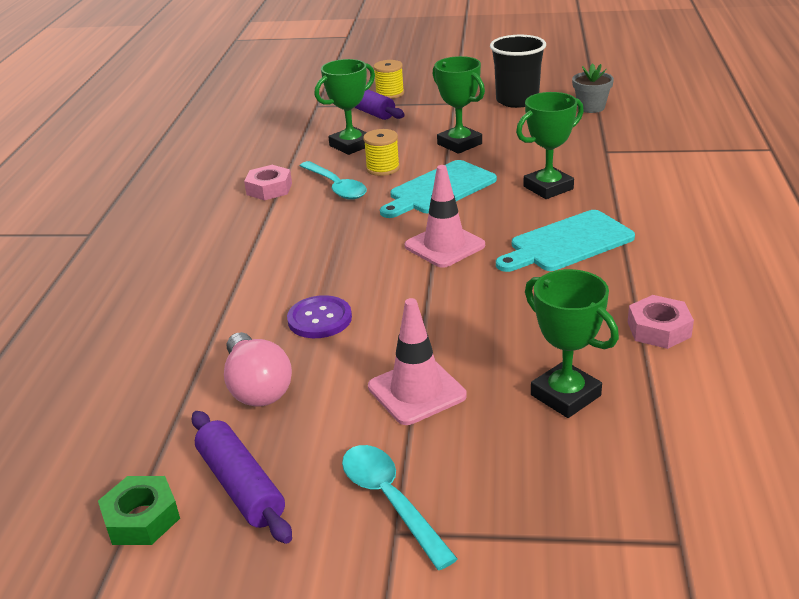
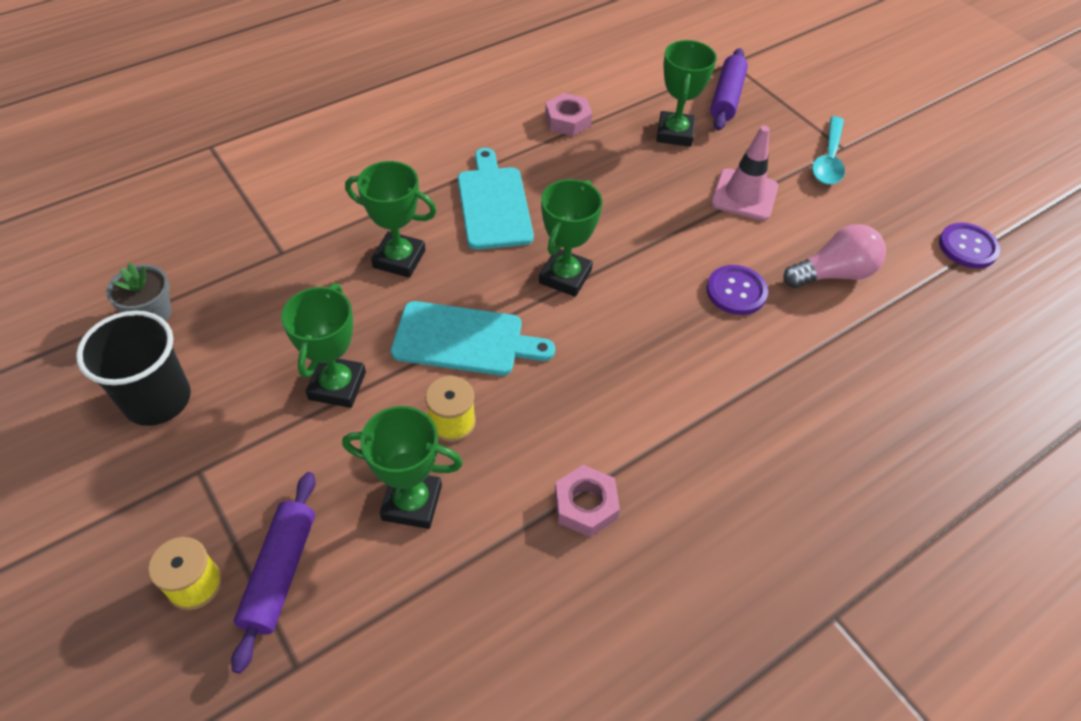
camera: 135 degrees left, 20 degrees up
(142, 518) = (967, 247): green nut -> purple button
(241, 486) = (898, 222): purple rolling pin -> purple rolling pin (727, 97)
(257, 387) = (833, 274): pink light bulb -> pink light bulb turned 45 degrees clockwise
(336, 187) = (528, 437): turquoise spoon -> none
(444, 246) = (565, 276): pink traffic cone -> green trophy
(567, 243) = (493, 204): turquoise cutting board -> turquoise cutting board turned 120 degrees counterclockwise

